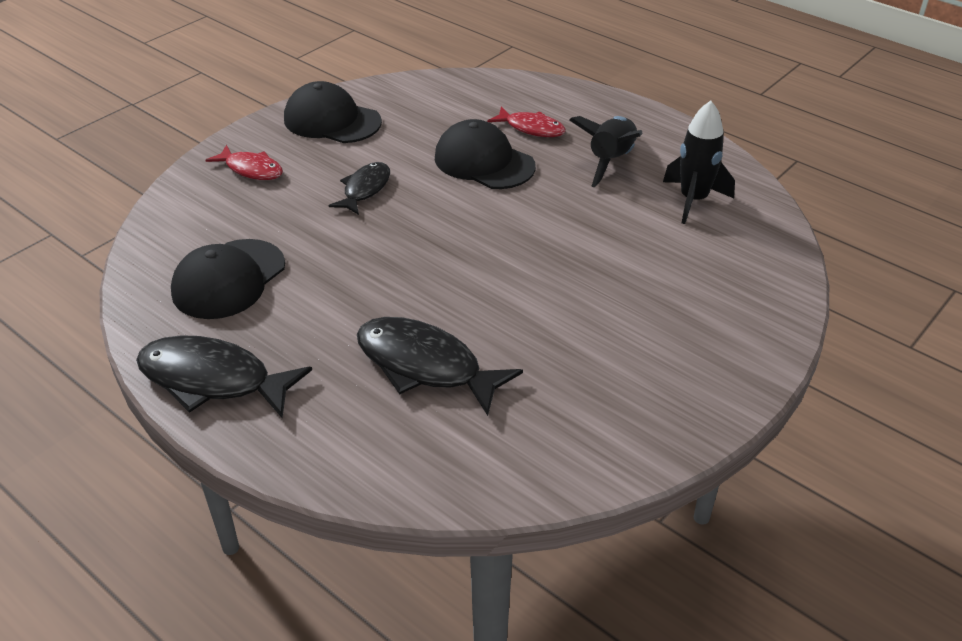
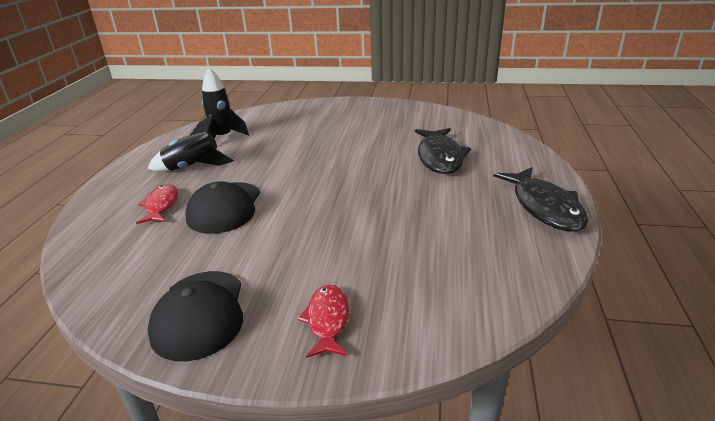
camera: 120 degrees left, 10 degrees down
(229, 279) = (469, 248): black cap -> none
(365, 189) = (303, 241): black fish -> none

